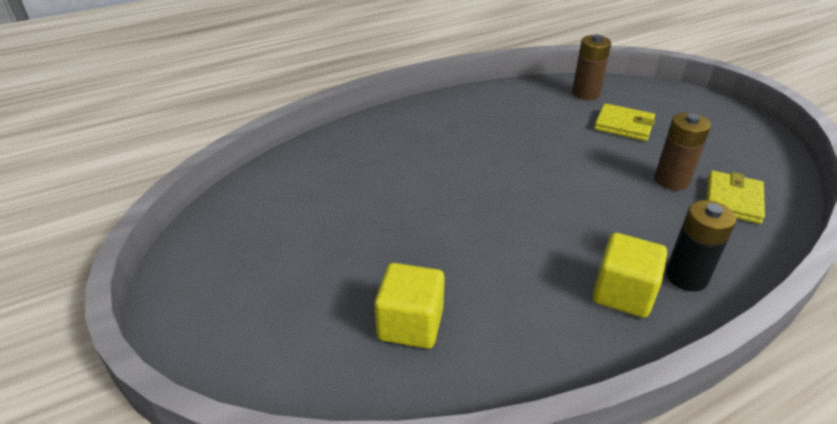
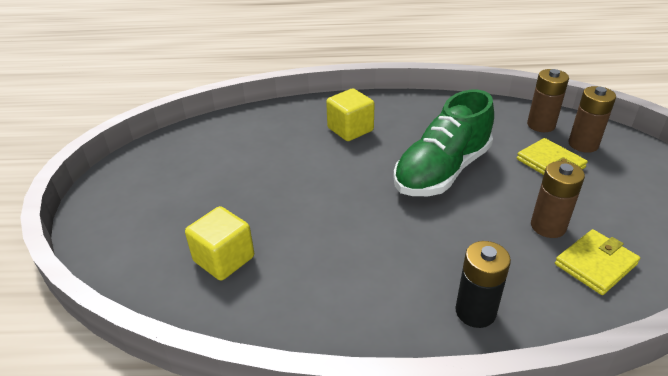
camera: 30 degrees right, 0 degrees up
(542, 159) = (442, 171): none -> green shoe
(623, 293) = (404, 302): yellow cube -> yellow cube (350, 129)
(633, 101) = (583, 144): none -> brown battery

